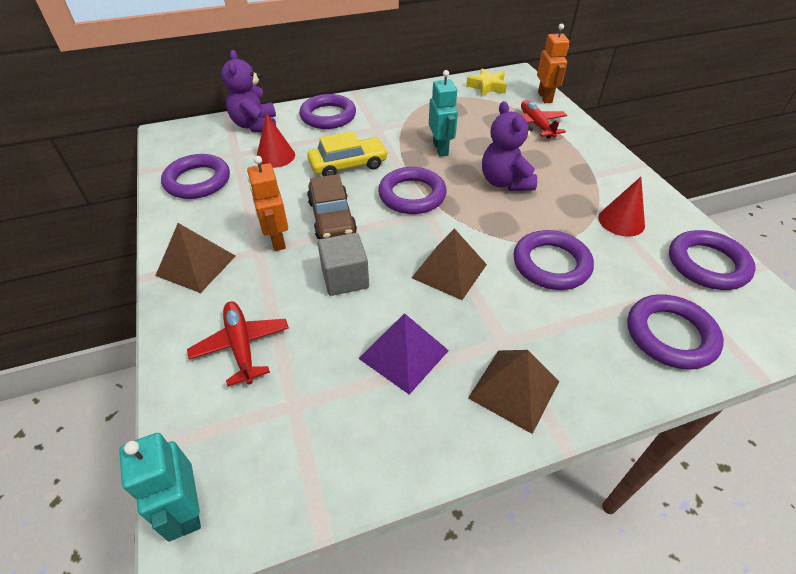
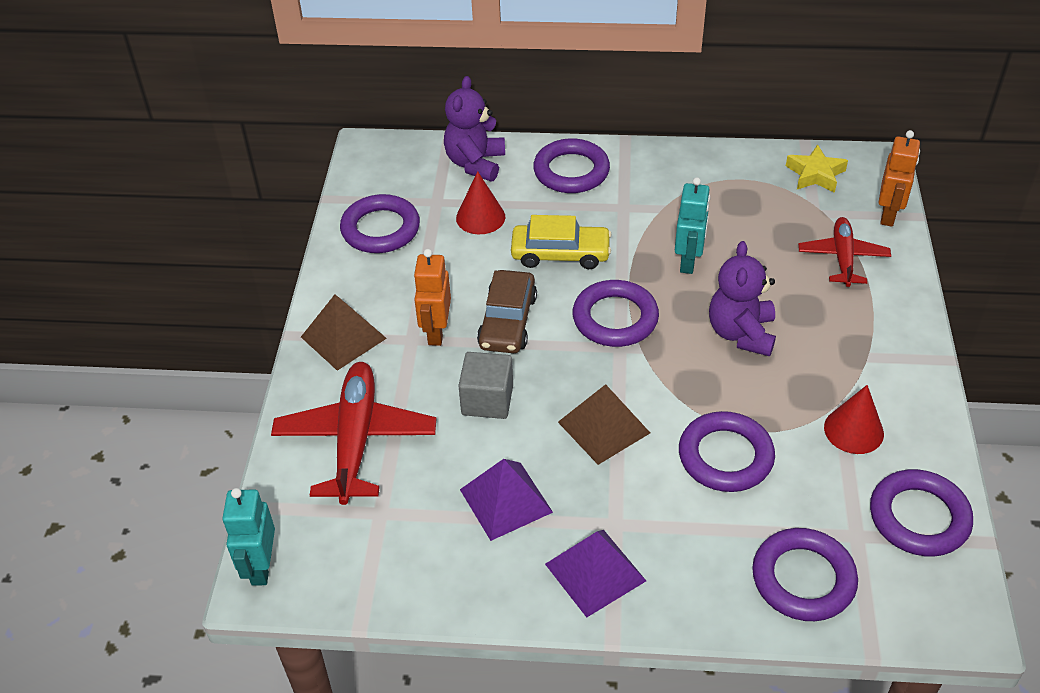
camera: 25 degrees right, 0 degrees up
(241, 345) = (356, 439): red plane -> red plane, size x1.60
(514, 389) = (595, 572): brown pyramid -> purple pyramid

